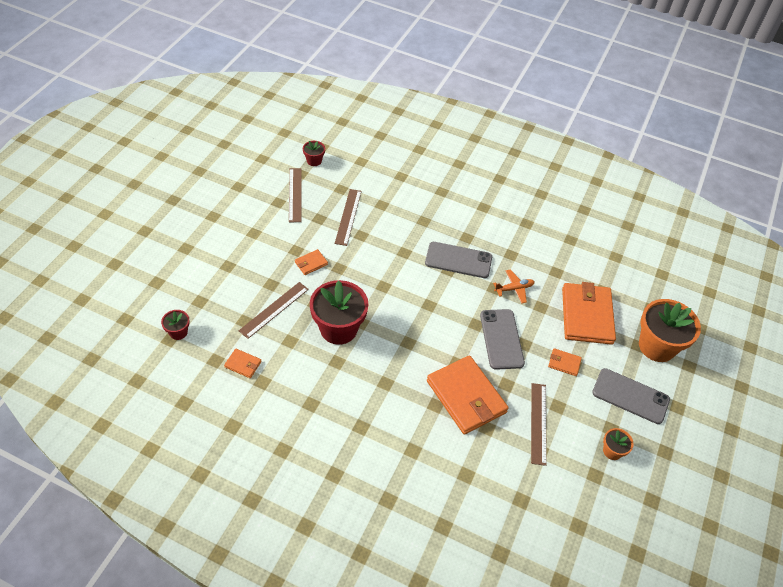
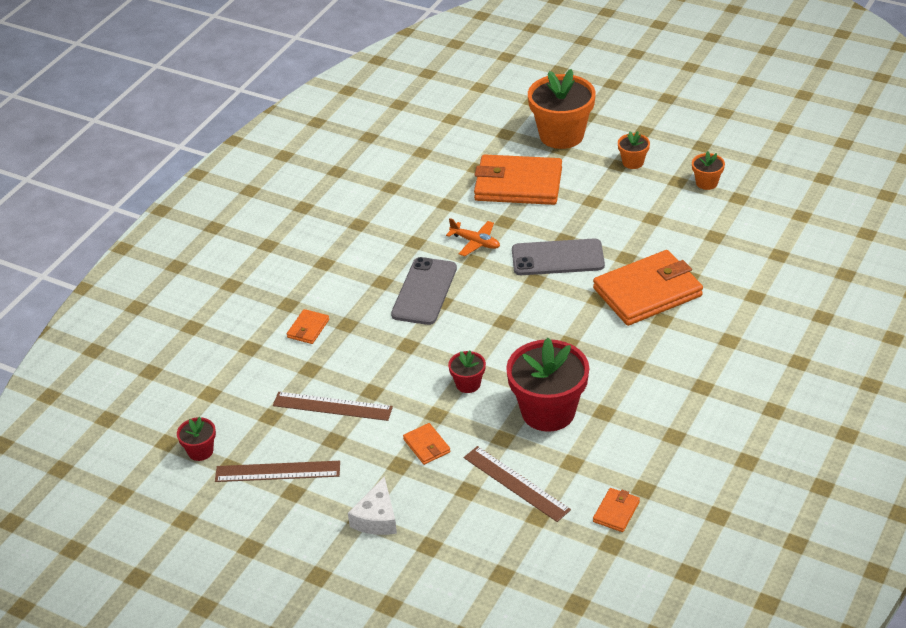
camera: 80 degrees left, 10 degrees down
(178, 332) = (563, 594): red flower pot -> red flower pot (468, 384)
(253, 240) = (377, 518): none -> white cheese
(514, 289) = (475, 242): orange plane -> orange plane turned 135 degrees clockwise
(538, 423) = (677, 235): brown ruler -> none
(564, 363) = (591, 208): orange wallet -> orange wallet (308, 328)
(630, 396) = (633, 162): grey phone -> orange flower pot

